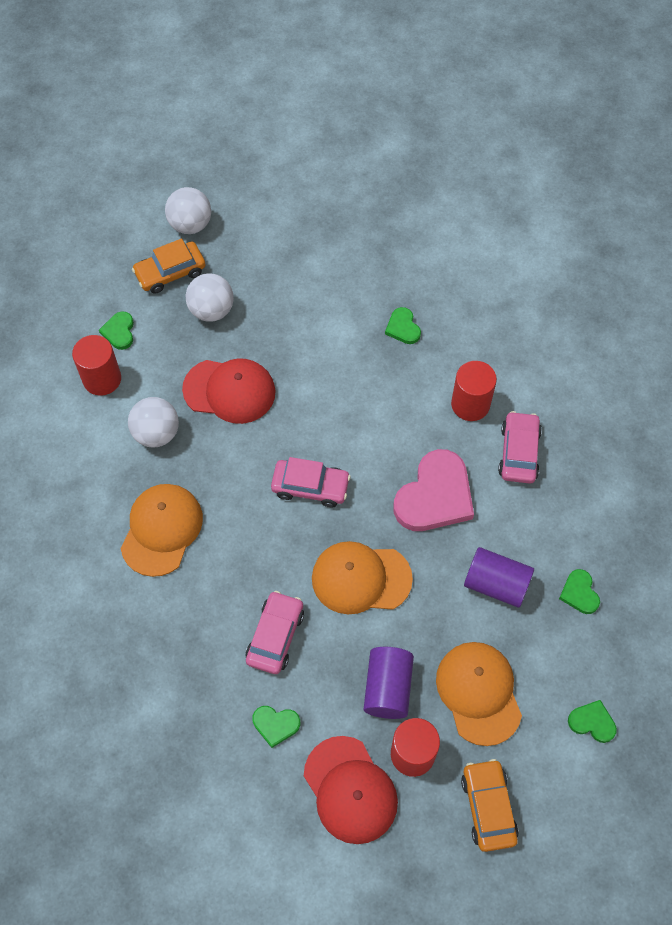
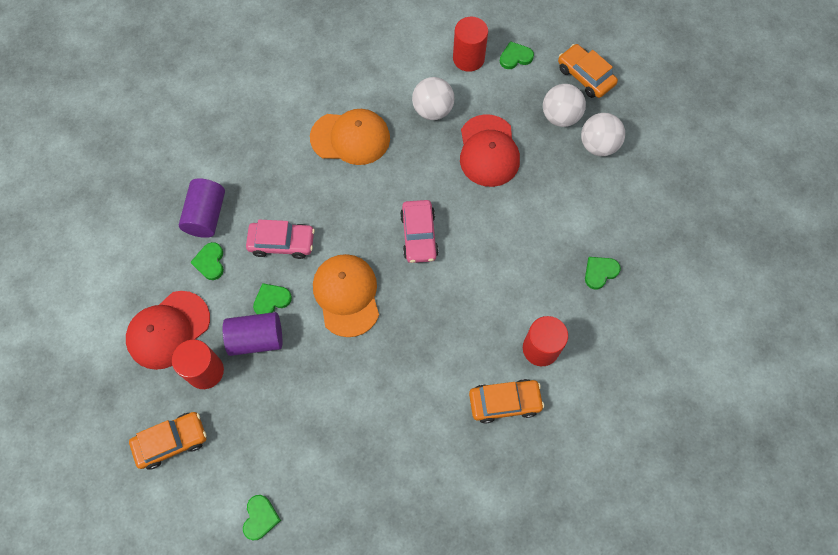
camera: 75 degrees right, 5 degrees up
(190, 224) = (639, 77): white ball -> white ball (598, 145)
(435, 496) = (439, 338): pink heart -> none
(478, 693) = (267, 413): orange cap -> none
(496, 584) = (369, 408): purple cylinder -> purple cylinder (206, 215)
(519, 452) = (504, 402): pink car -> orange car
(579, 593) = (379, 484): green heart -> green heart (271, 300)

